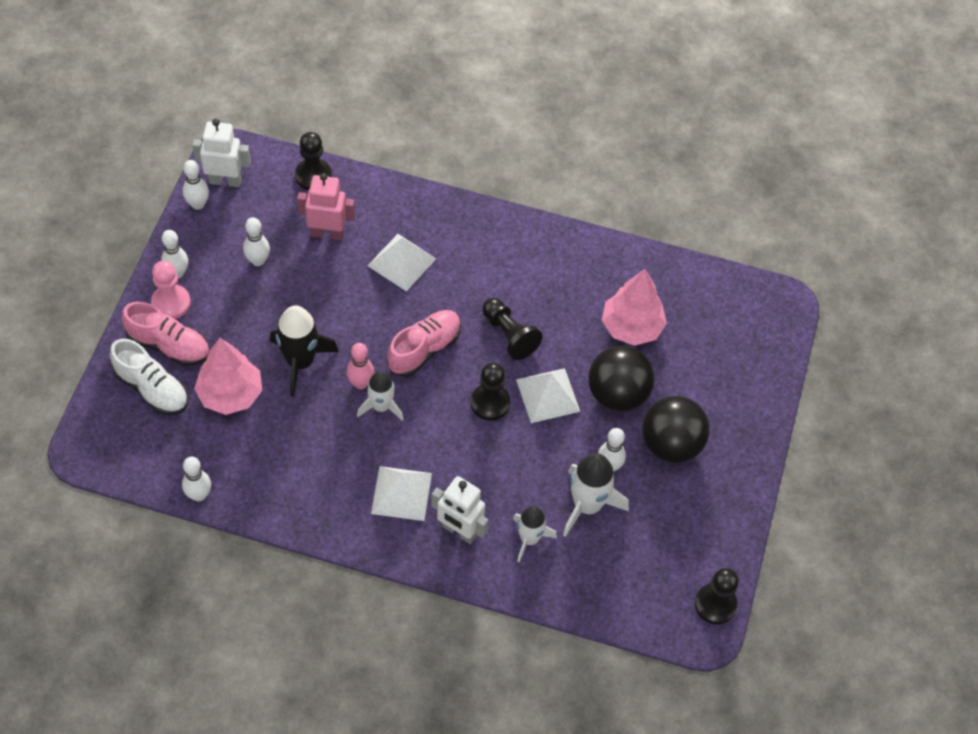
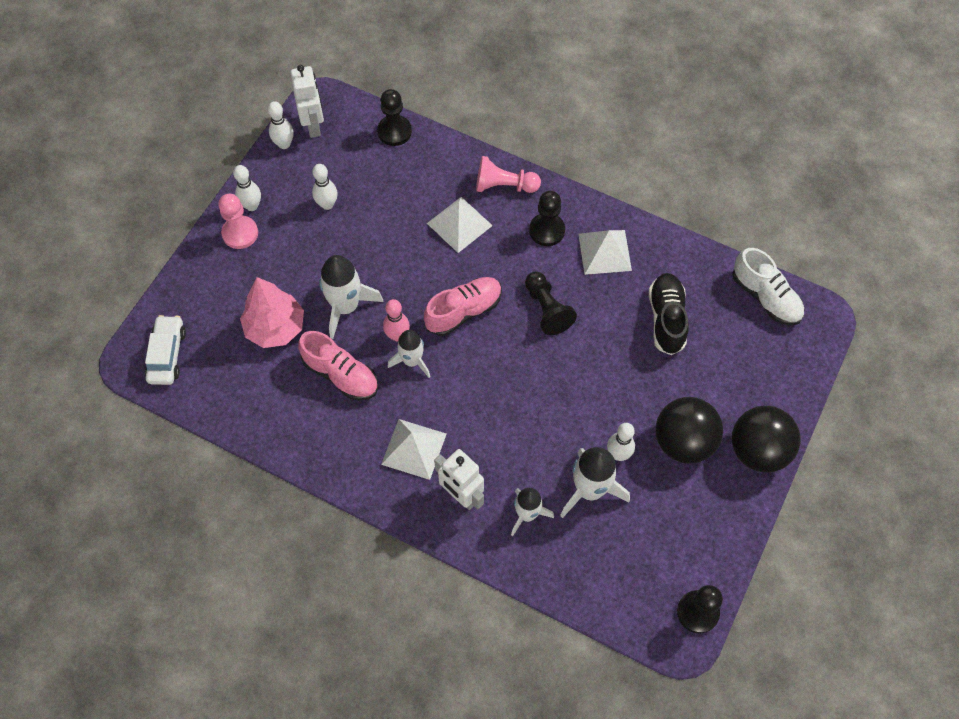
camera: 15 degrees right, 5 degrees up
(121, 438) = (167, 354): none -> white car
(152, 388) = (205, 311): white shoe -> white shoe (765, 297)
(169, 345) = (229, 273): pink shoe -> pink shoe (341, 374)
(199, 495) = (226, 420): white bowling pin -> none
(225, 180) = (313, 125): white robot -> white robot turned 60 degrees clockwise
(300, 362) = (346, 306): black rocket -> white rocket
(327, 233) = (396, 187): pink robot -> none
(440, 216) = (504, 186): none -> pink pawn
(490, 403) = (515, 373): black pawn -> black pawn (547, 230)
(548, 395) = (572, 374): white pyramid -> white pyramid (604, 252)
(617, 394) = (640, 383): black ball -> black ball (758, 450)
(631, 327) = (666, 319): pink tree -> black shoe

